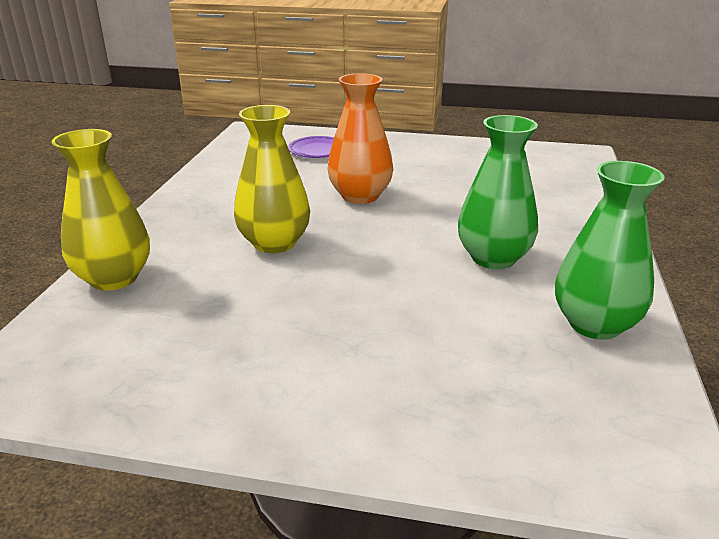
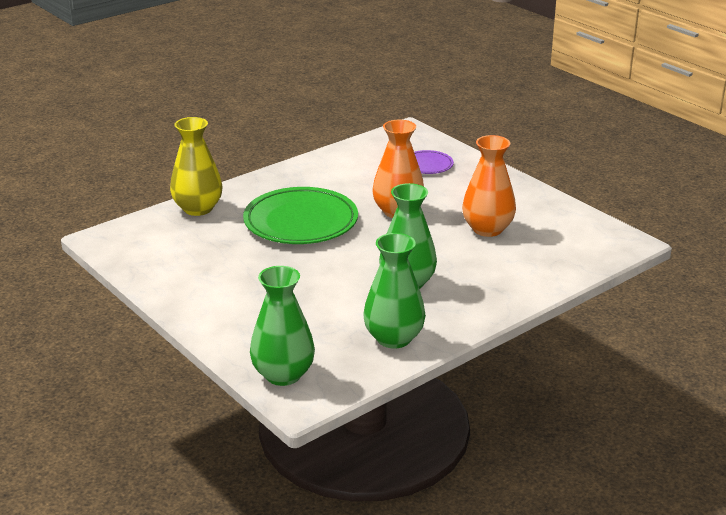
camera: 40 degrees right, 0 degrees up
(274, 243) = (301, 222): yellow vase -> green plate
(466, 182) = (487, 229): none -> orange vase
(580, 452) = (283, 374): none -> green vase

